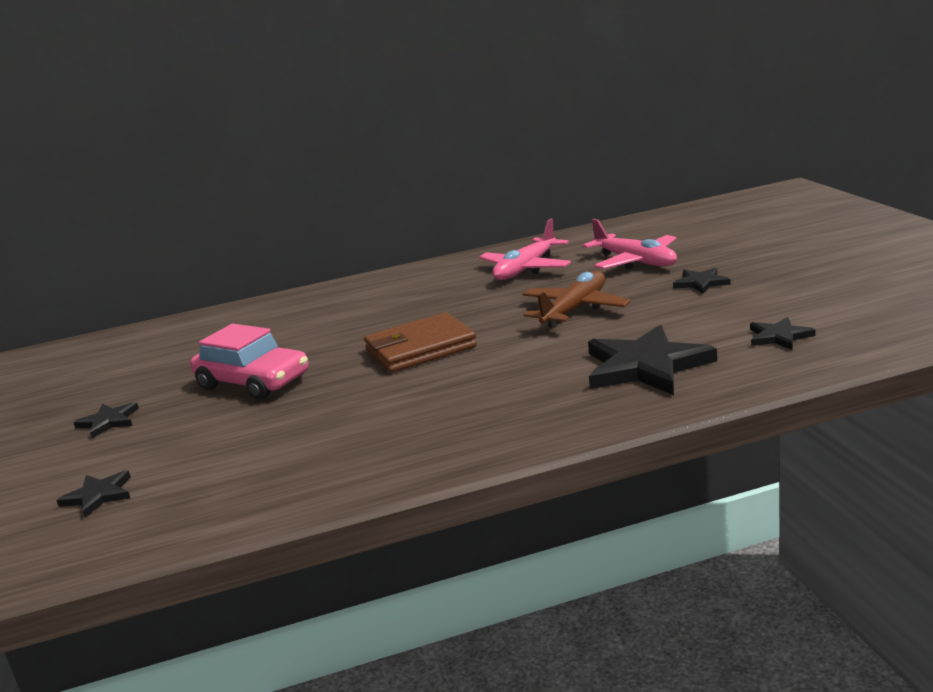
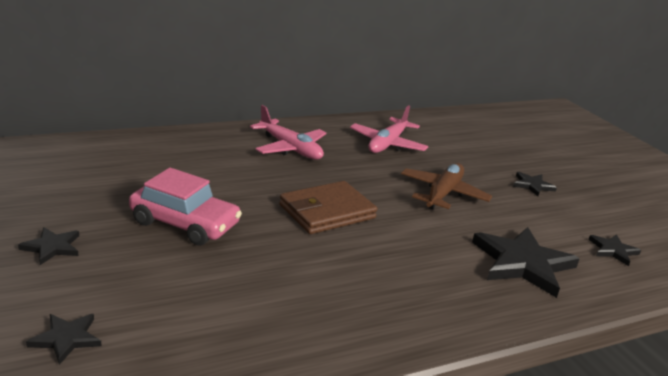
camera: 15 degrees left, 5 degrees up
(635, 262) = (473, 154): pink plane -> pink plane (290, 148)

